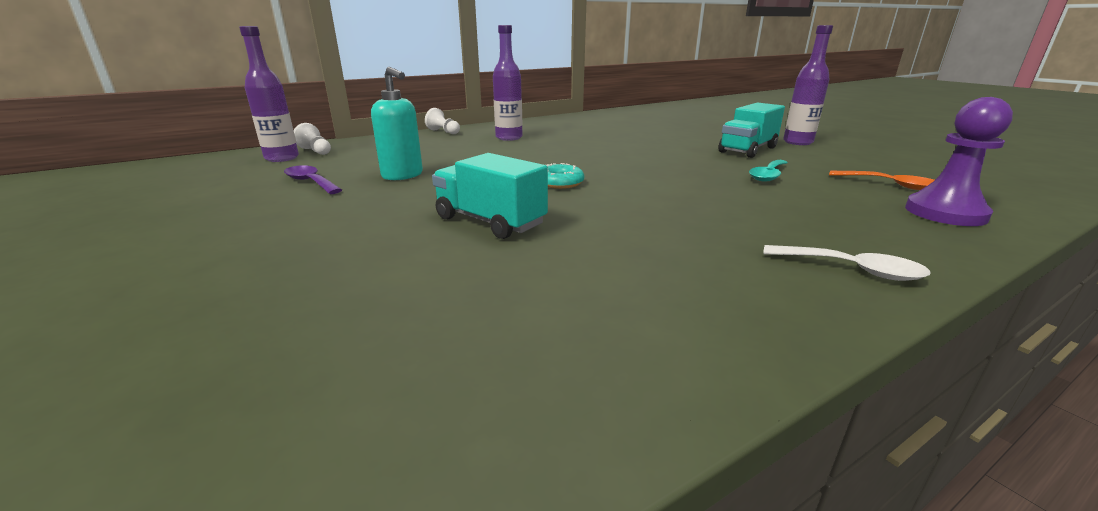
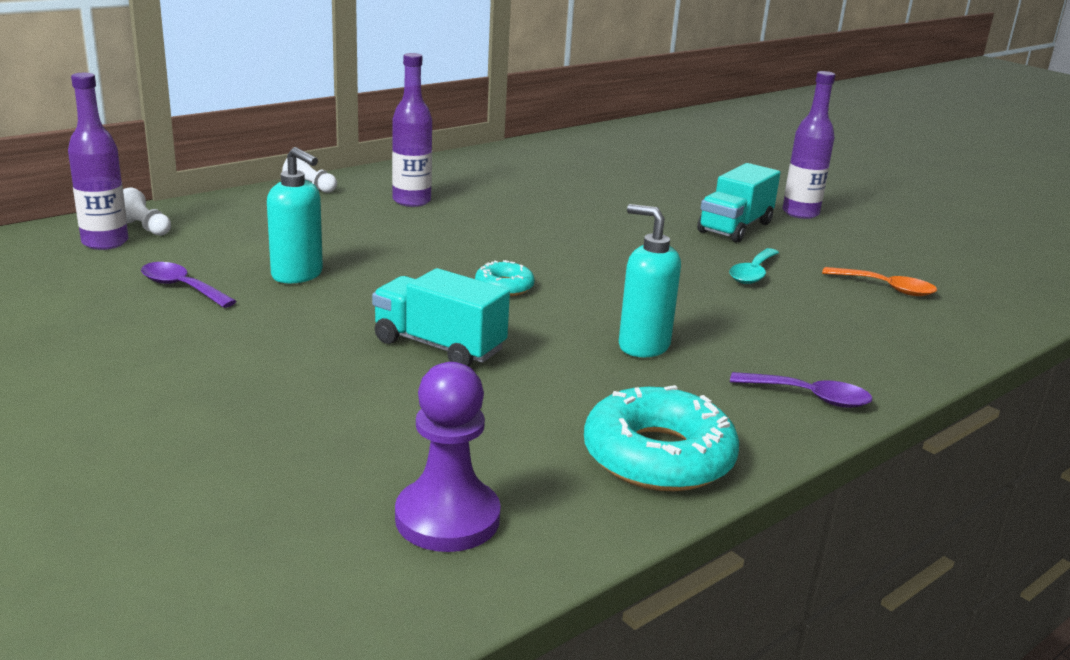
camera: 10 degrees left, 0 degrees up
(674, 224) = (643, 346): none -> turquoise soap dispenser
(691, 328) = (658, 456): none -> turquoise donut
(851, 270) = (809, 397): white spoon -> purple spoon
(945, 213) = (926, 328): purple pawn -> purple pawn (447, 518)

